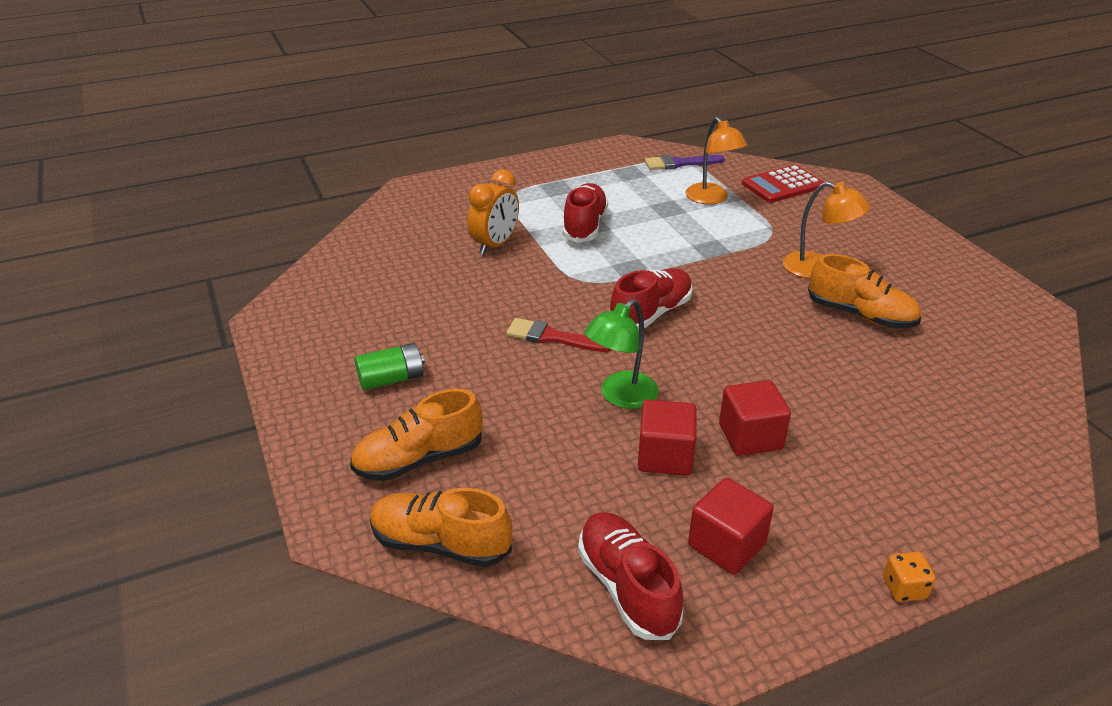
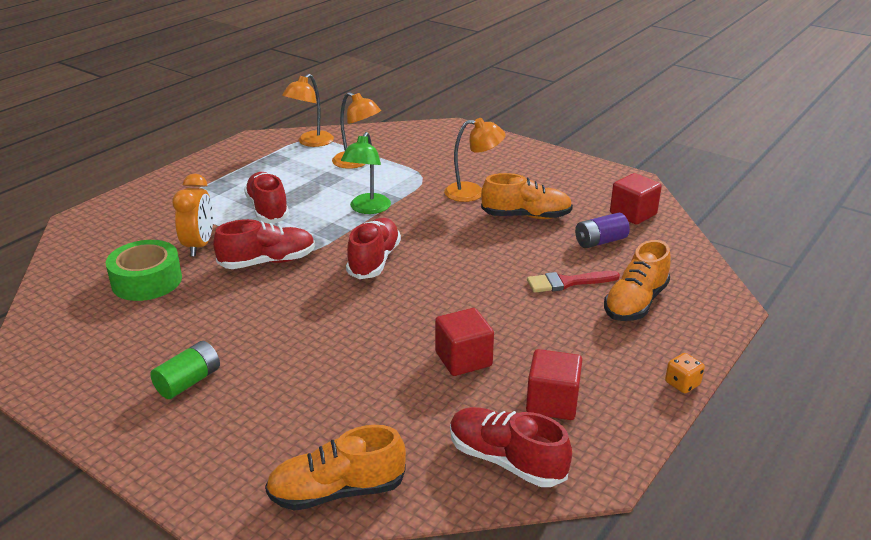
camera: 30 degrees left, 5 degrees down
(418, 459) = (265, 435): orange shoe -> orange shoe (635, 303)
(425, 266) = (147, 281): none -> green tape
(546, 281) = (268, 262): none -> red shoe
(552, 337) = (307, 303): red brush -> red brush (567, 282)
(620, 396) = (397, 328): green lamp -> green lamp (367, 209)
(679, 163) = (311, 142): purple brush -> orange lamp
(750, 437) = (513, 323): red cube -> red cube (633, 214)
(782, 185) = (404, 140): red calculator -> none
(931, 374) = (600, 241): none -> purple battery

